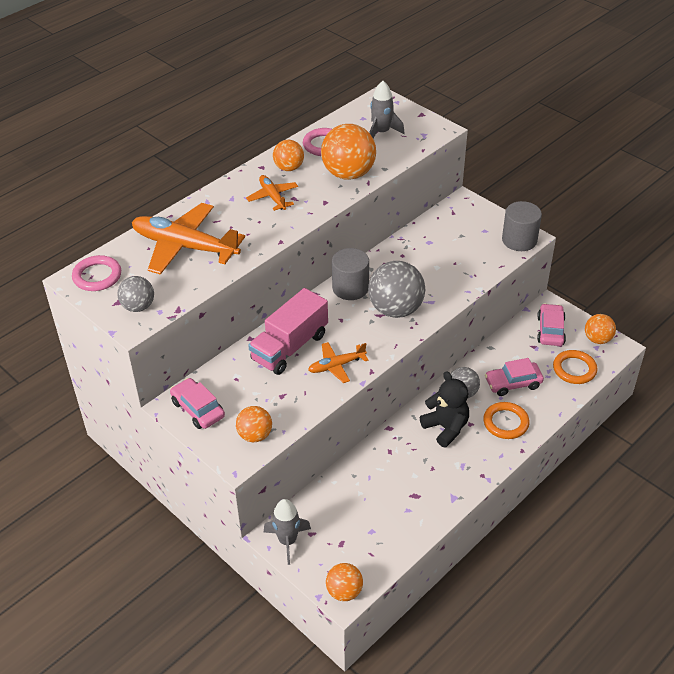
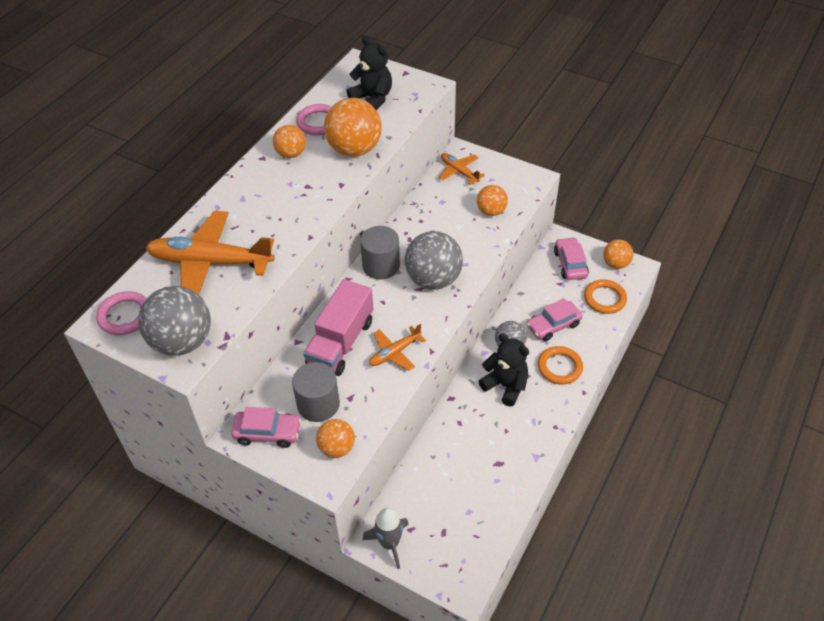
camera: 15 degrees left, 5 degrees up
(138, 307) = (182, 342): grey ball -> grey ball, size x1.74
(198, 409) = (268, 433): pink car -> pink car turned 150 degrees clockwise
(272, 197) = (285, 189): orange plane -> orange plane (459, 171)
(344, 591) = (463, 583): orange ball -> orange ball (491, 211)
(381, 132) = (372, 99): grey rocket -> black teddy bear
(519, 240) = (527, 183): grey cylinder -> grey cylinder (318, 404)

